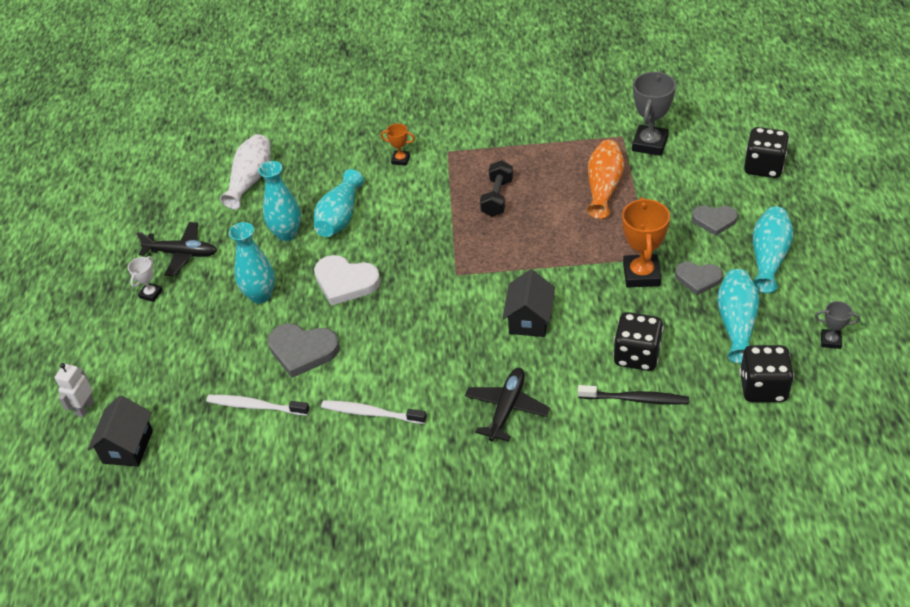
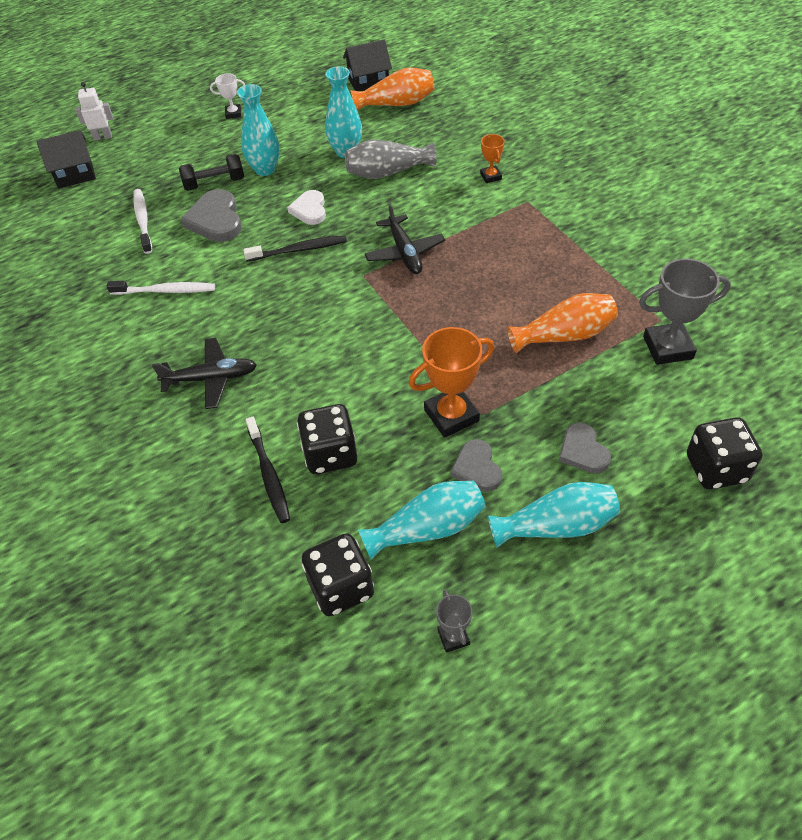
camera: 60 degrees right, 5 degrees up
(182, 254) = (286, 108): black plane -> black plane (404, 252)
(251, 180) = (397, 103): white vase -> orange vase
(340, 217) = (387, 172): turquoise vase -> grey vase
(345, 282) = (309, 210): white heart -> white heart, size x0.66
(371, 413) = (165, 291): white toothbrush -> white toothbrush turned 105 degrees clockwise
(392, 305) = (298, 250): none -> black toothbrush
(497, 198) = (487, 261): black dumbbell -> black dumbbell (214, 183)
(529, 320) = (333, 350): black house -> black house (368, 83)

